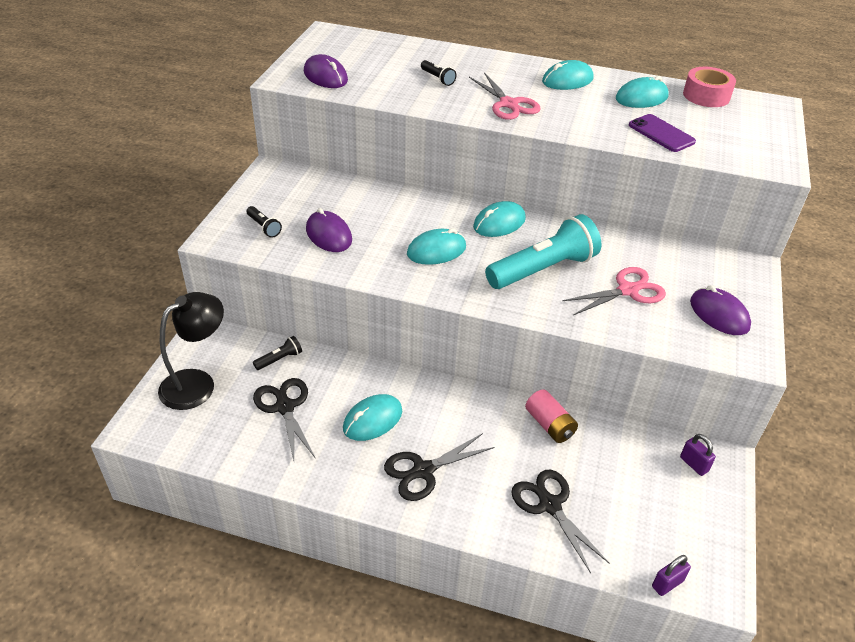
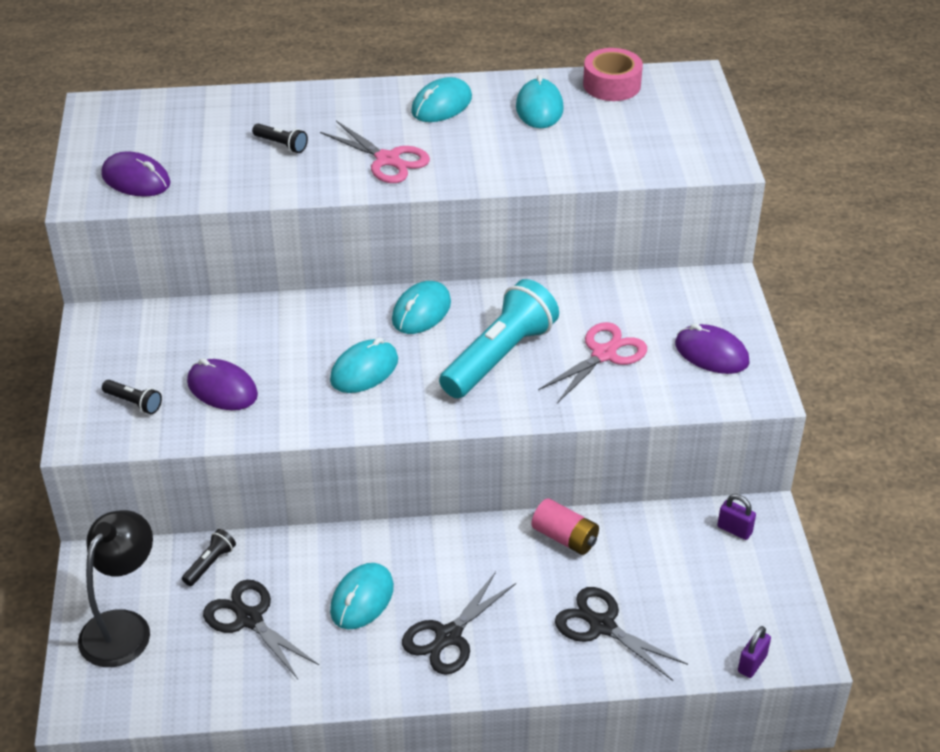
camera: 20 degrees left, 0 degrees up
(641, 98) = (539, 108): turquoise mouse -> turquoise mouse turned 45 degrees counterclockwise
(661, 133) = (581, 154): purple phone -> none

